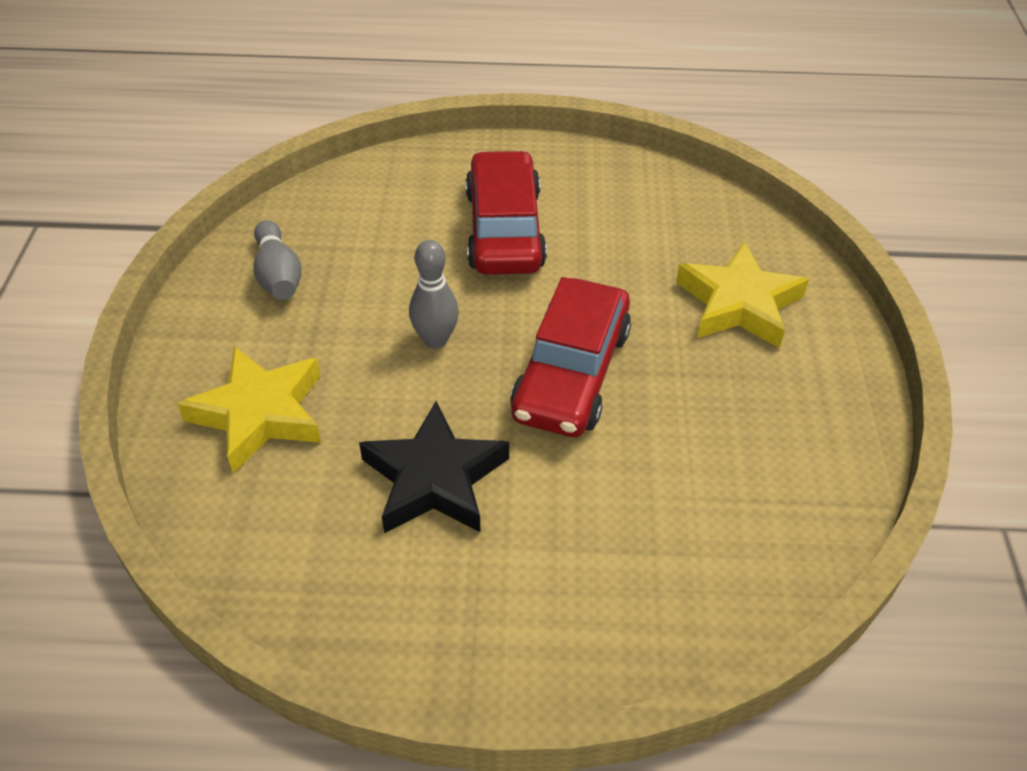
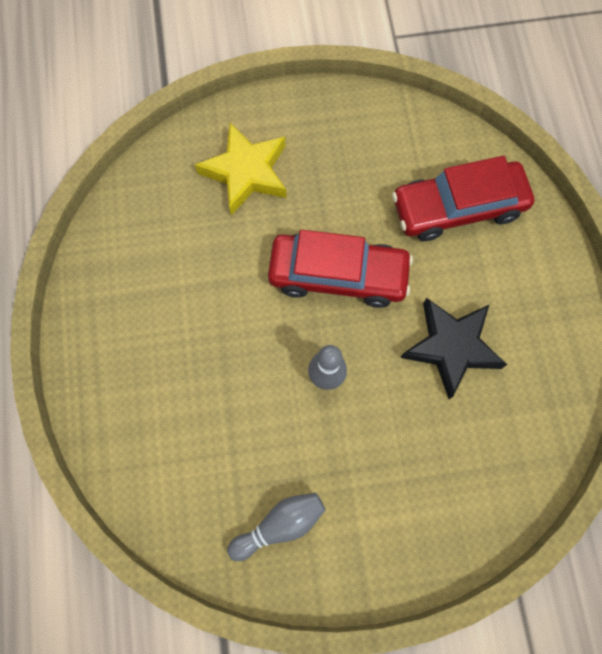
camera: 100 degrees left, 25 degrees up
(260, 414) = (427, 486): yellow star -> none
(504, 229) = (190, 350): red car -> red car (458, 207)

